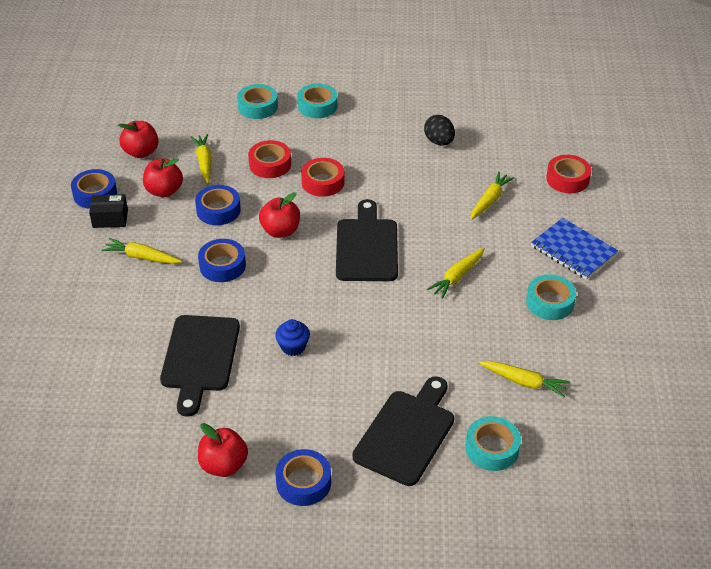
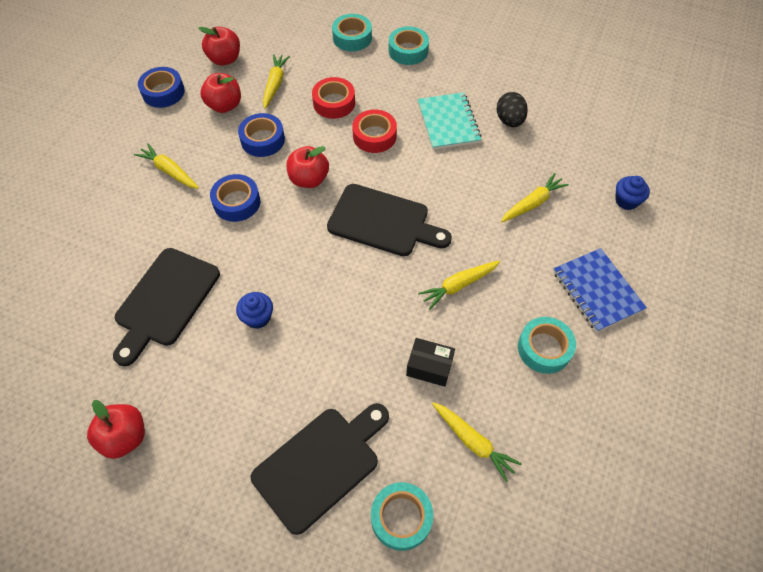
camera: 20 degrees right, 15 degrees up
(110, 218) = (163, 122): black box -> black box (429, 367)
(303, 482) = (190, 488): blue tape -> none
(366, 246) = (383, 221): black cutting board -> black cutting board turned 90 degrees clockwise
(385, 156) = (448, 123): none -> turquoise notebook
(567, 179) = (626, 201): red tape -> blue cupcake

